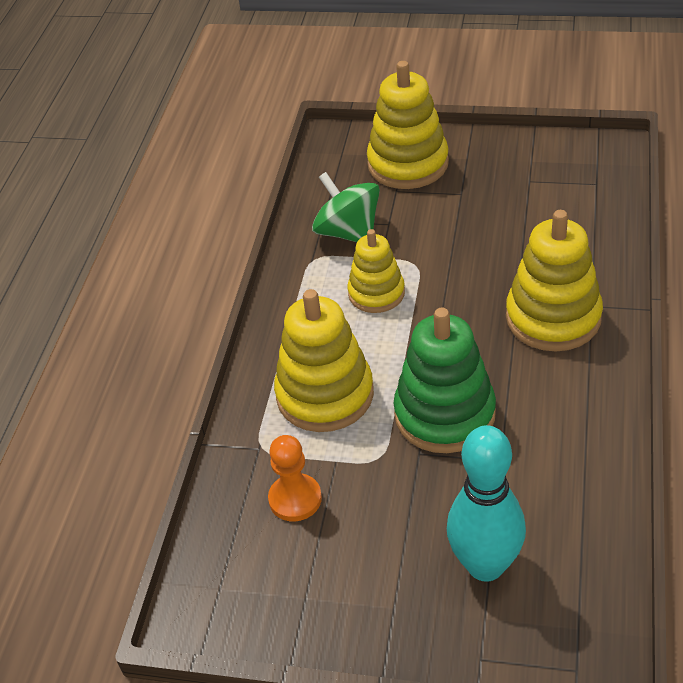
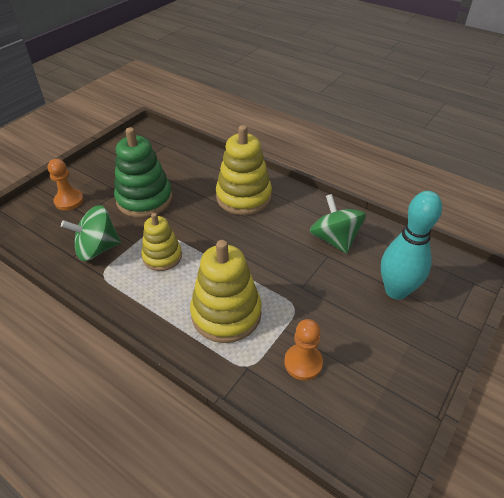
camera: 70 degrees left, 0 degrees up
(408, 164) = (69, 201): yellow stacking toy -> orange pawn
(444, 414) = (281, 265): green stacking toy -> green stacking toy (144, 199)
(543, 456) = (334, 239): none -> green spinning top

